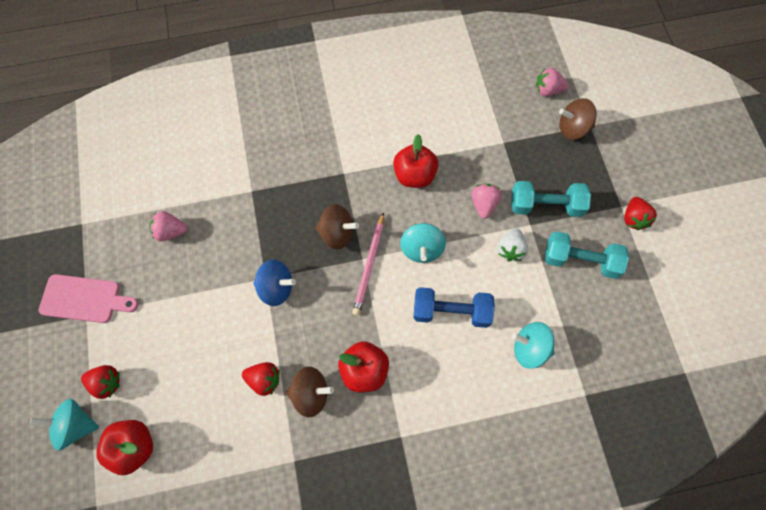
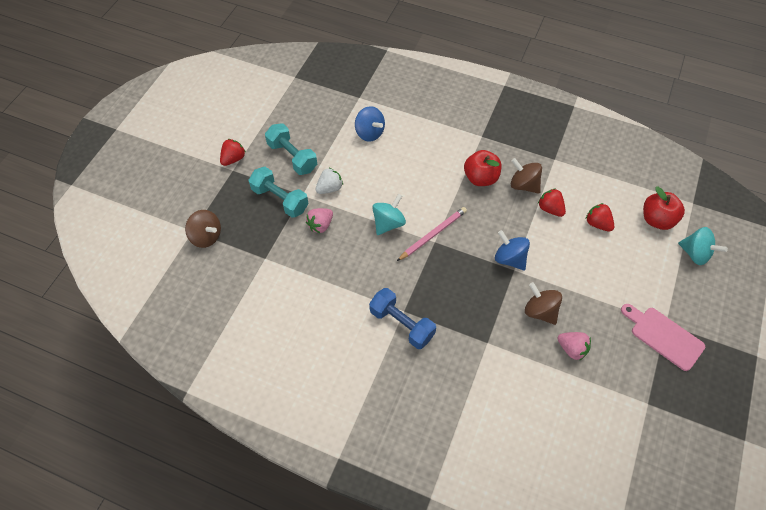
camera: 145 degrees left, 10 degrees down
(106, 383) = (664, 267): red strawberry -> red strawberry (597, 224)
(337, 233) = (441, 269): brown spinning top -> brown spinning top (540, 311)
(414, 175) = (351, 275): red apple -> none
(451, 312) = (400, 177): blue dumbbell -> blue dumbbell (401, 324)
(529, 349) = (369, 133): turquoise spinning top -> blue spinning top
(548, 90) = (192, 276): pink strawberry -> none

